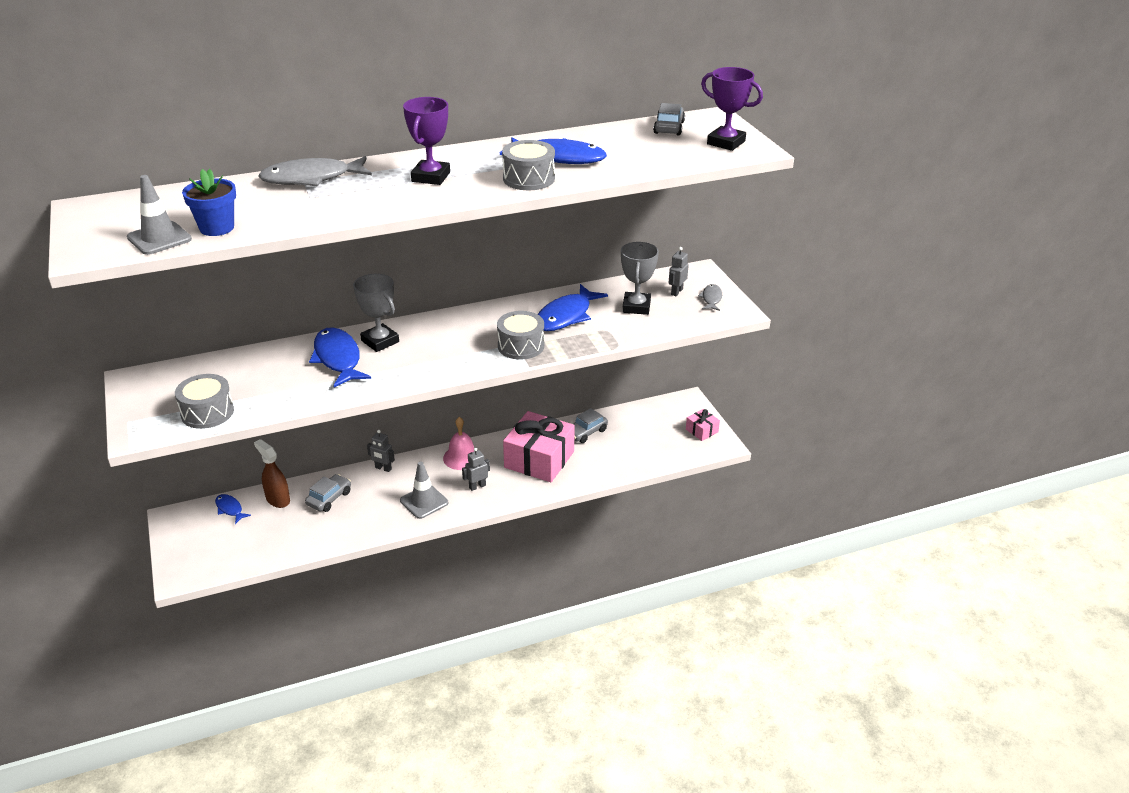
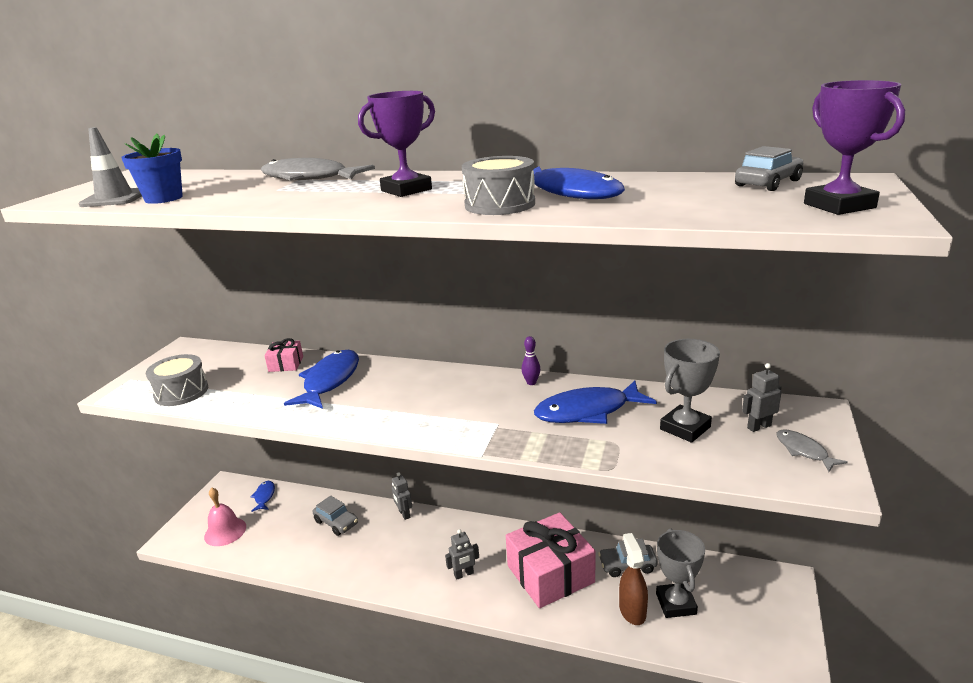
camera: 40 degrees right, 10 degrees down
(277, 499) = (301, 504): brown spray bottle -> brown spray bottle (632, 611)
(329, 498) = (336, 522): grey car -> grey car turned 60 degrees clockwise
(380, 341) = (382, 377): grey trophy -> grey trophy (676, 604)
(424, 501) = (403, 566): grey traffic cone -> none
(462, 457) = (479, 535): pink bell -> pink bell (225, 531)
(477, 486) = (464, 574): grey robot -> grey robot turned 150 degrees clockwise
(504, 308) = (531, 383): none -> purple bowling pin
(521, 346) = (501, 427): grey drum -> none
(701, 430) = (778, 631): pink gift -> pink gift (286, 364)
(711, 298) = (804, 451): grey fish -> grey fish turned 75 degrees counterclockwise

